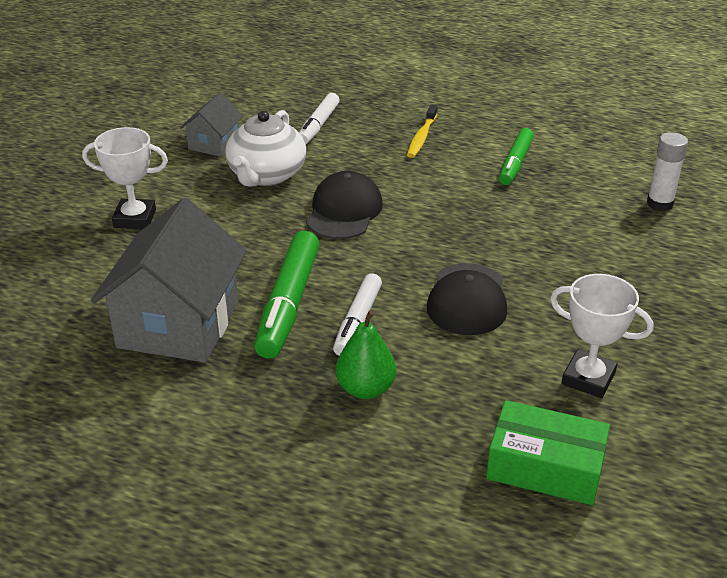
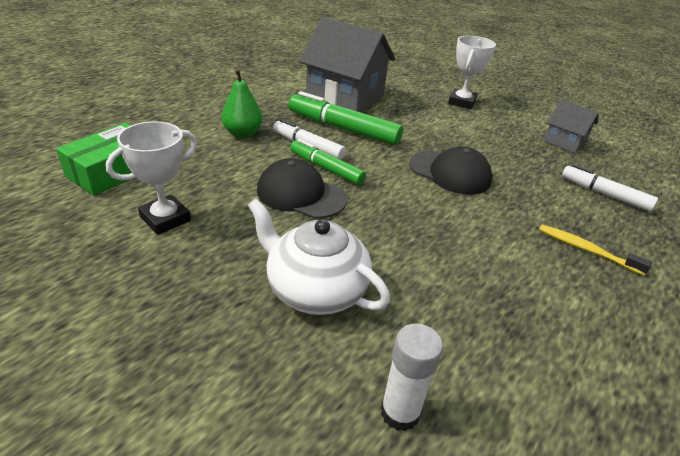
camera: 105 degrees right, 0 degrees up
(266, 175) = (513, 153): white teapot -> white teapot (315, 290)
(515, 163) = (525, 303): green marker -> green marker (326, 168)

